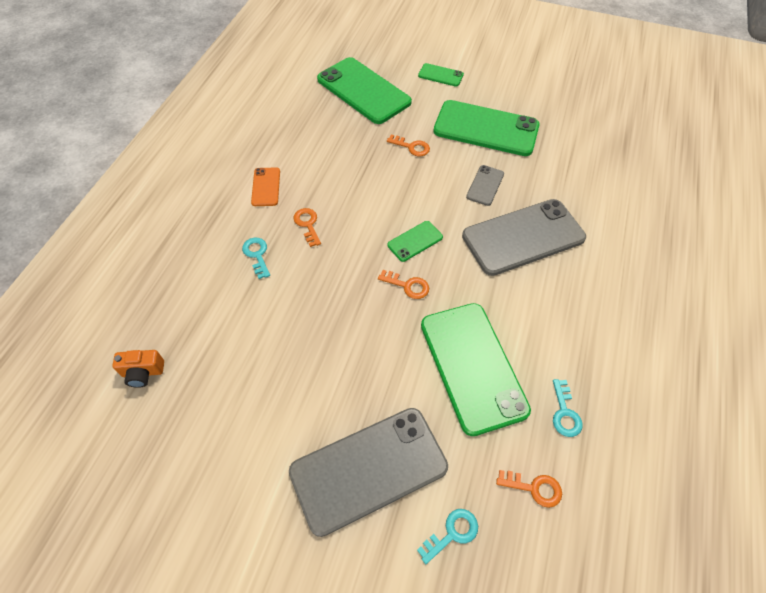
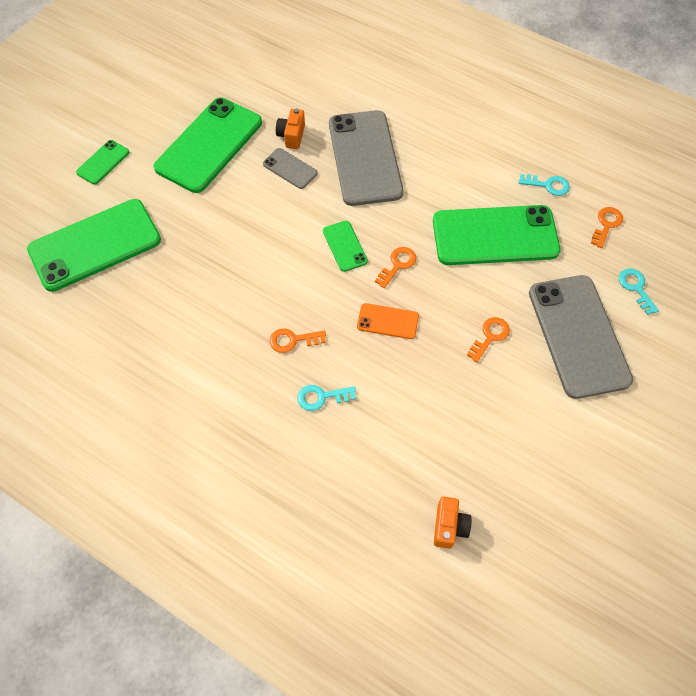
camera: 75 degrees left, 5 degrees up
(266, 187) = (221, 376): orange phone -> orange phone (387, 321)
(412, 147) = (211, 218): orange key -> orange key (490, 336)
(522, 179) = (291, 136): none -> orange camera

